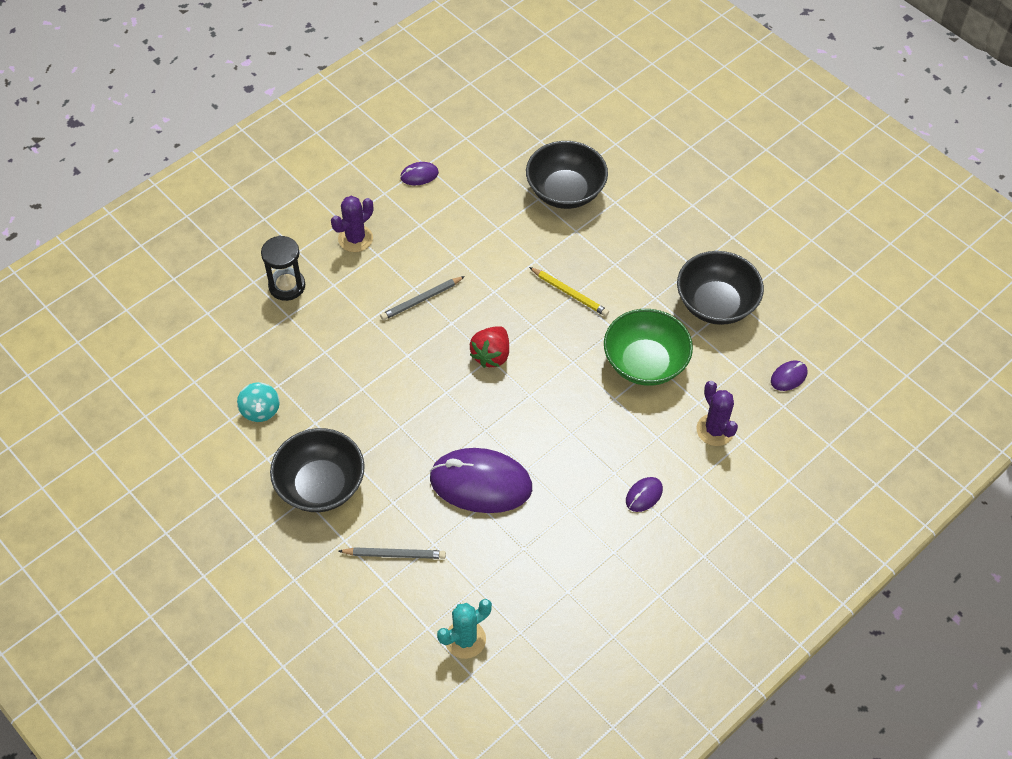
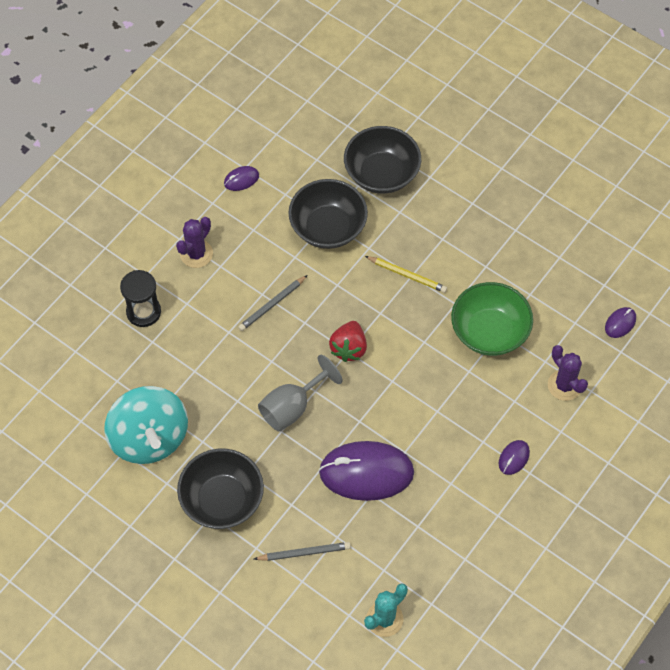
camera: 10 degrees left, 5 degrees up
(260, 410) = (149, 438): turquoise spinning top -> turquoise spinning top, size x2.15
(418, 404) = (292, 407): none -> grey goblet
(716, 304) = (542, 263): black bowl -> black bowl (328, 227)

